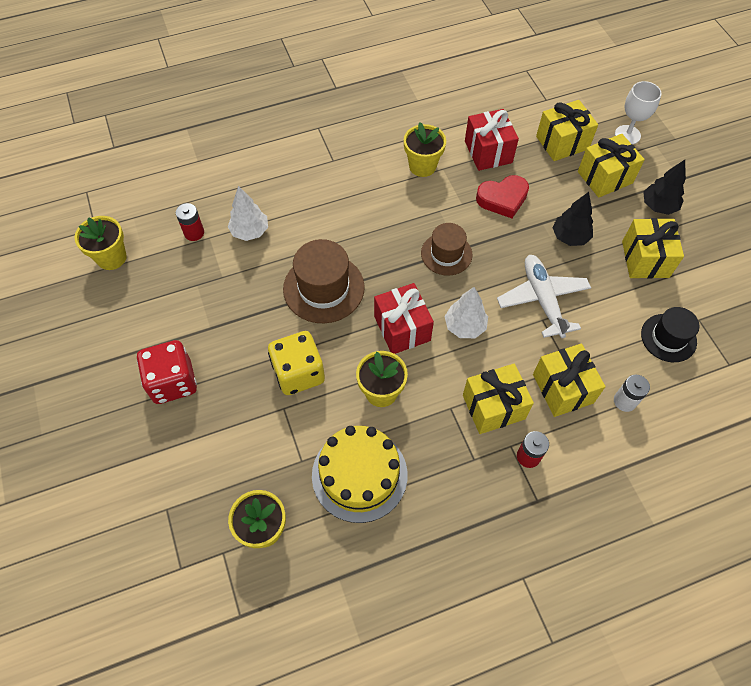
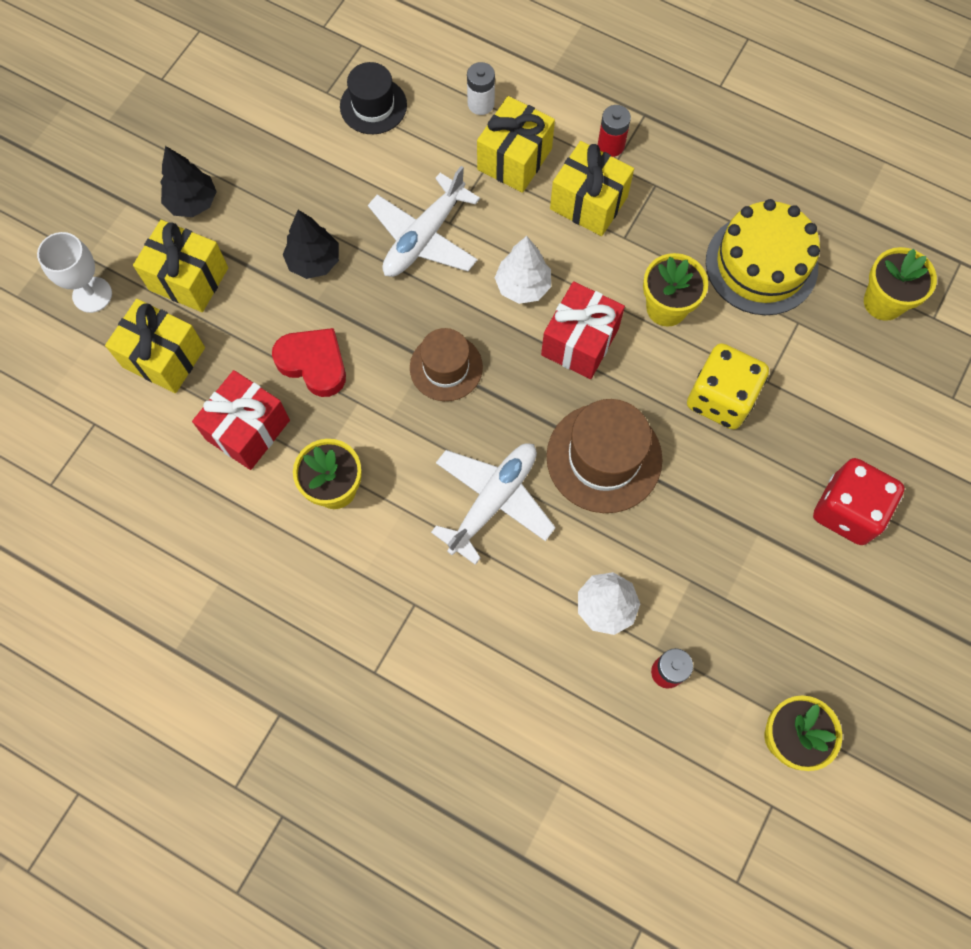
camera: 130 degrees left, 10 degrees up
(351, 223) = (493, 500): none -> white plane
(645, 259) = (285, 175): yellow gift -> none

